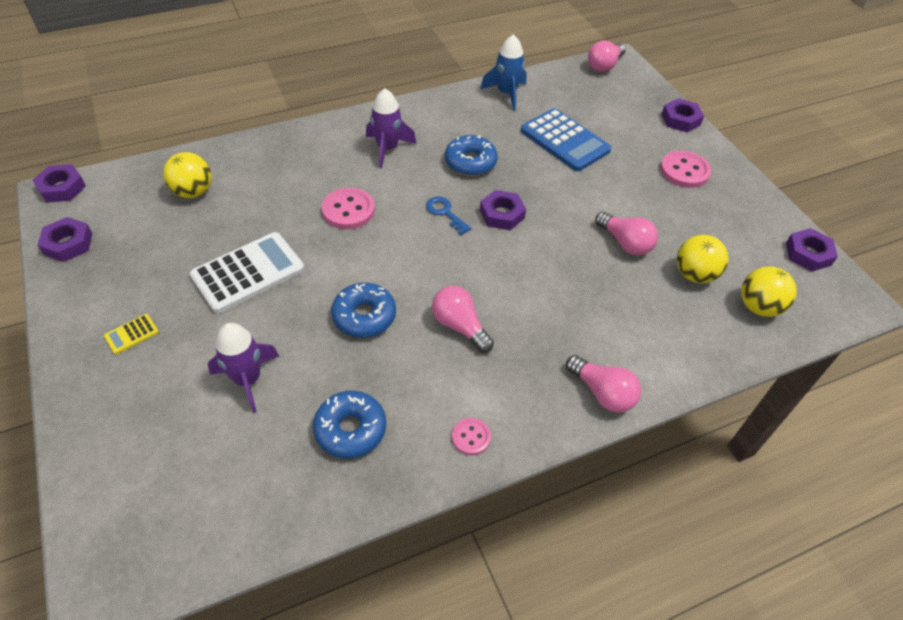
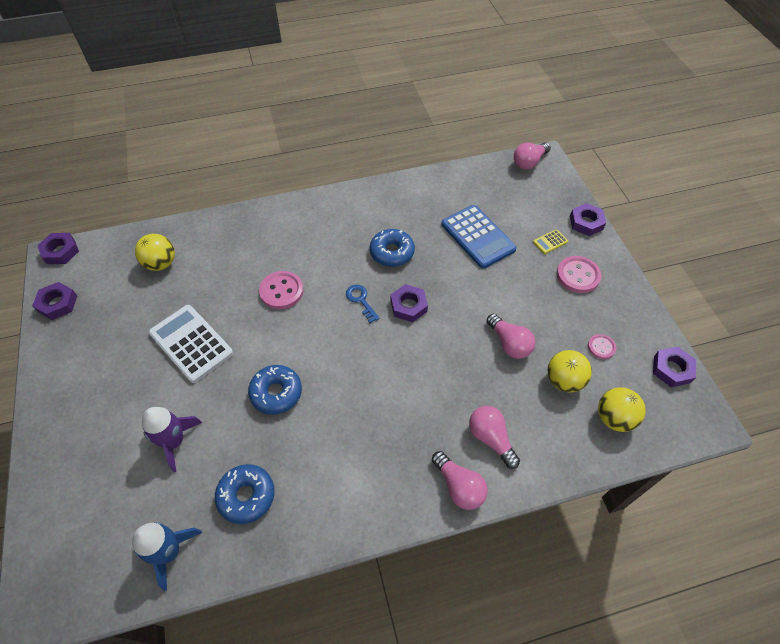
camera: 10 degrees right, 5 degrees up
(131, 334) = (93, 391): yellow calculator -> yellow calculator (550, 242)
(248, 273) = (191, 343): white calculator -> white calculator turned 105 degrees counterclockwise
(387, 149) = (325, 234): purple rocket -> none
(460, 326) = (352, 410): pink light bulb -> pink light bulb (491, 438)
(471, 437) = (341, 515): pink button -> pink button (601, 347)
(506, 94) = (436, 186): blue rocket -> blue rocket (169, 552)

